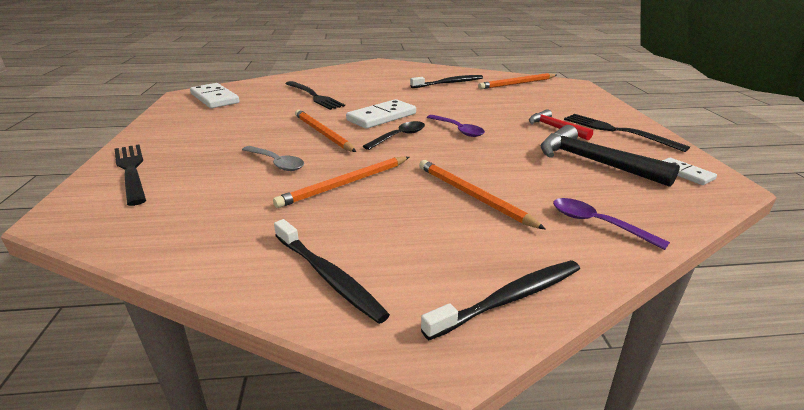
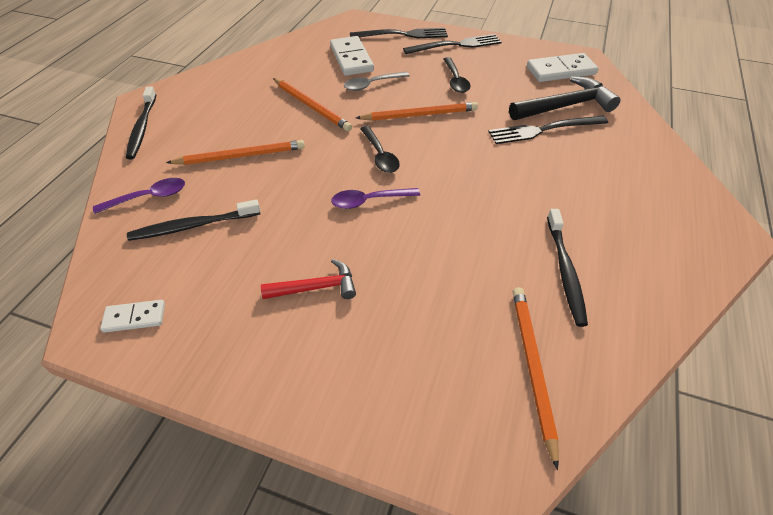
camera: 115 degrees right, 20 degrees up
(248, 129) = (455, 80): none -> black spoon
(328, 276) = (220, 82): black toothbrush -> black toothbrush (193, 226)
(345, 184) = (311, 106): orange pencil -> orange pencil turned 150 degrees clockwise
(381, 117) = (443, 160): white domino -> white domino (351, 59)
(593, 162) = (219, 261): black hammer -> black hammer (565, 106)
(618, 131) = (260, 348): black fork -> black fork (456, 45)

